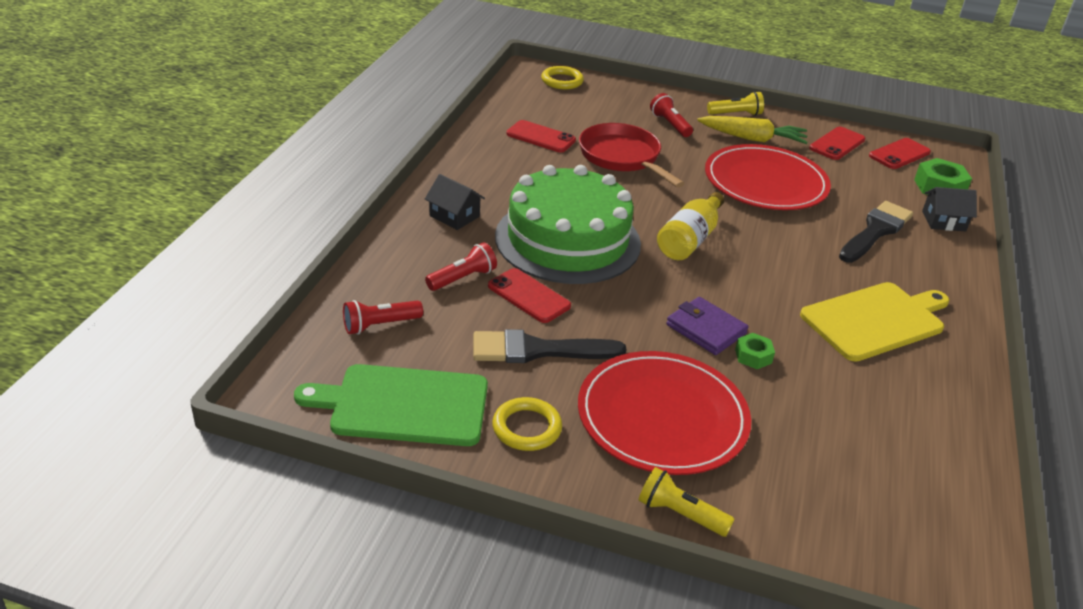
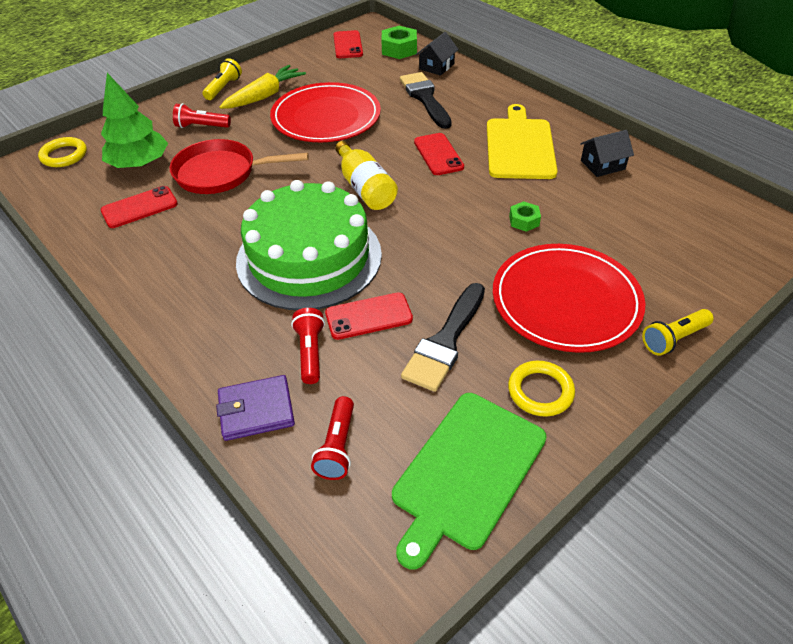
camera: 55 degrees left, 10 degrees up
(454, 216) = (208, 319): black house -> black house (602, 165)
(589, 116) = (139, 164): none -> green tree
(706, 329) = (479, 230): purple wallet -> purple wallet (256, 410)
(837, 144) = (310, 63): red phone -> red phone (438, 154)

